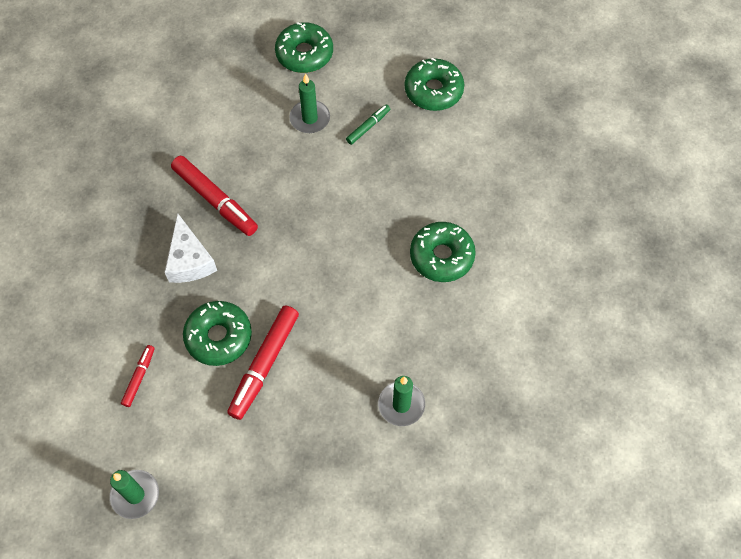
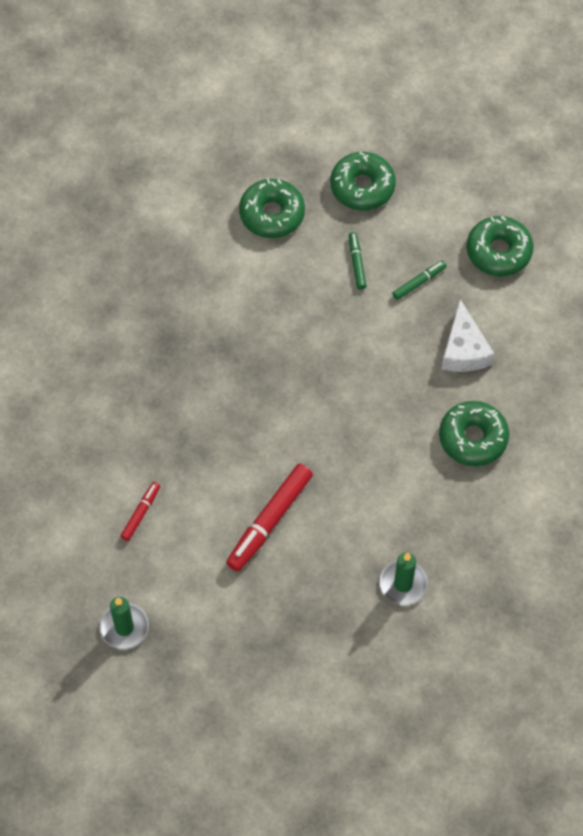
camera: 10 degrees right, 0 degrees up
(189, 260) = (206, 400): white cheese -> white cheese (464, 349)
(215, 200) = (242, 339): red marker -> none
(219, 337) = (226, 485): green donut -> green donut (272, 214)
(310, 118) = (356, 263): green candle -> green marker

